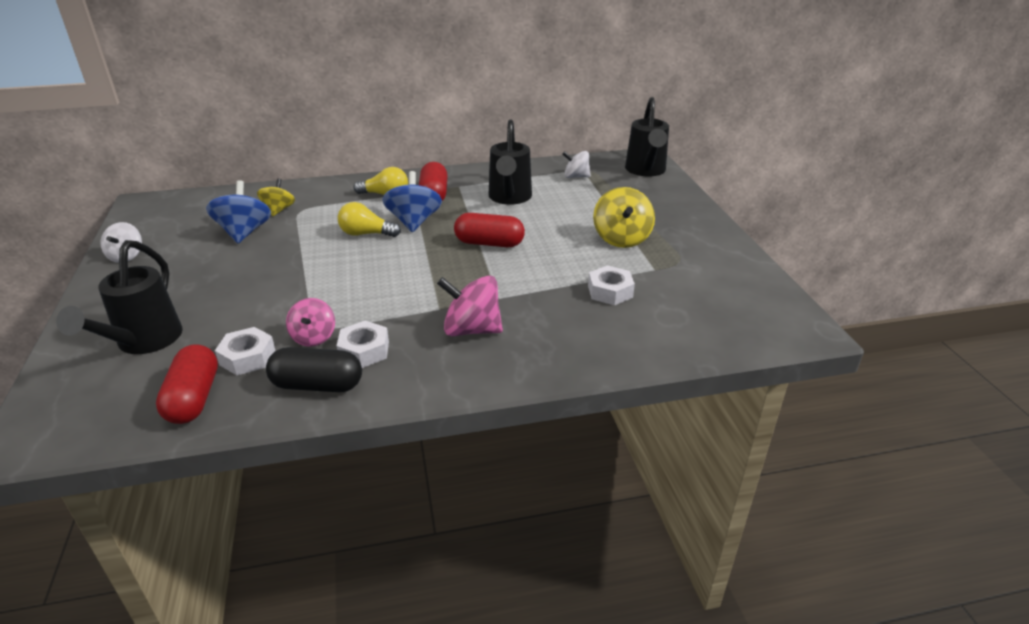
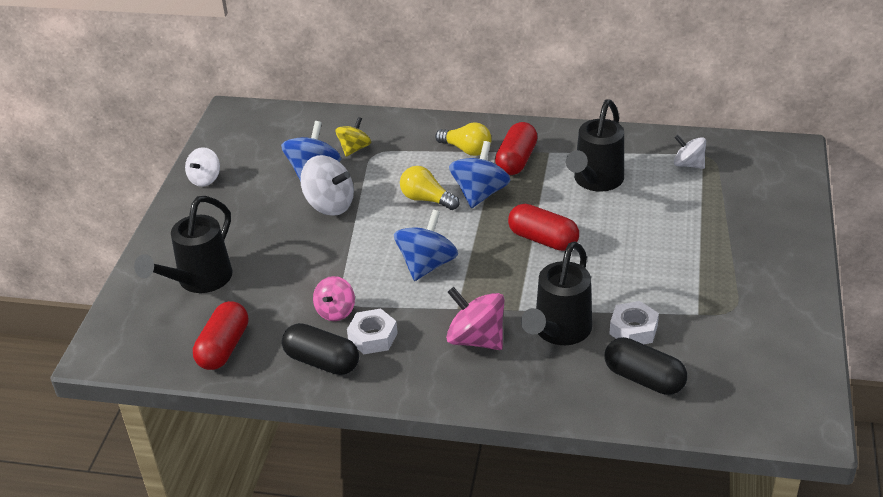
camera: 25 degrees right, 5 degrees up
(247, 357) = (275, 318): white nut -> none
(271, 254) = (329, 205): none -> white spinning top
(391, 281) = (427, 265): none -> blue spinning top
(621, 238) = (687, 265): yellow spinning top -> none
(645, 326) = (644, 378): none -> black capsule
(646, 171) = (778, 172): black watering can -> black watering can (559, 332)

